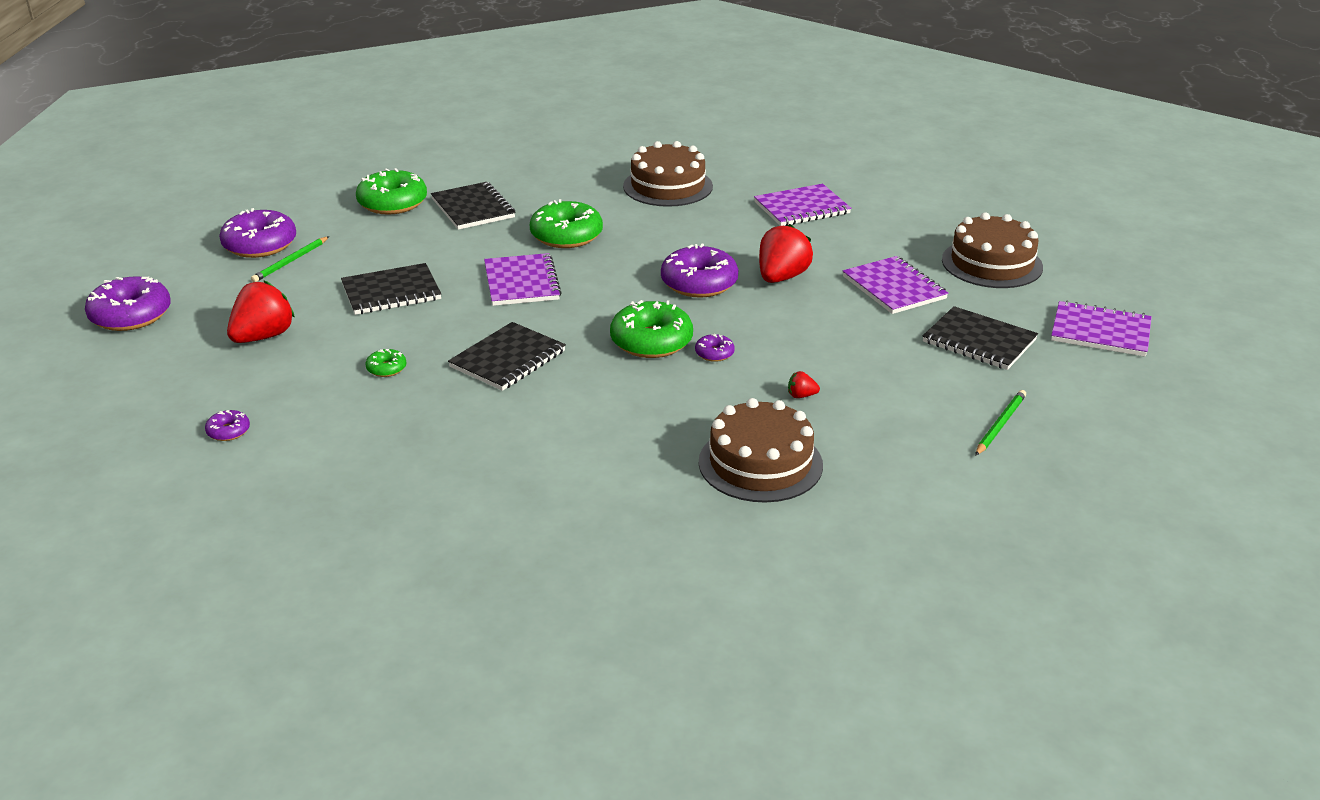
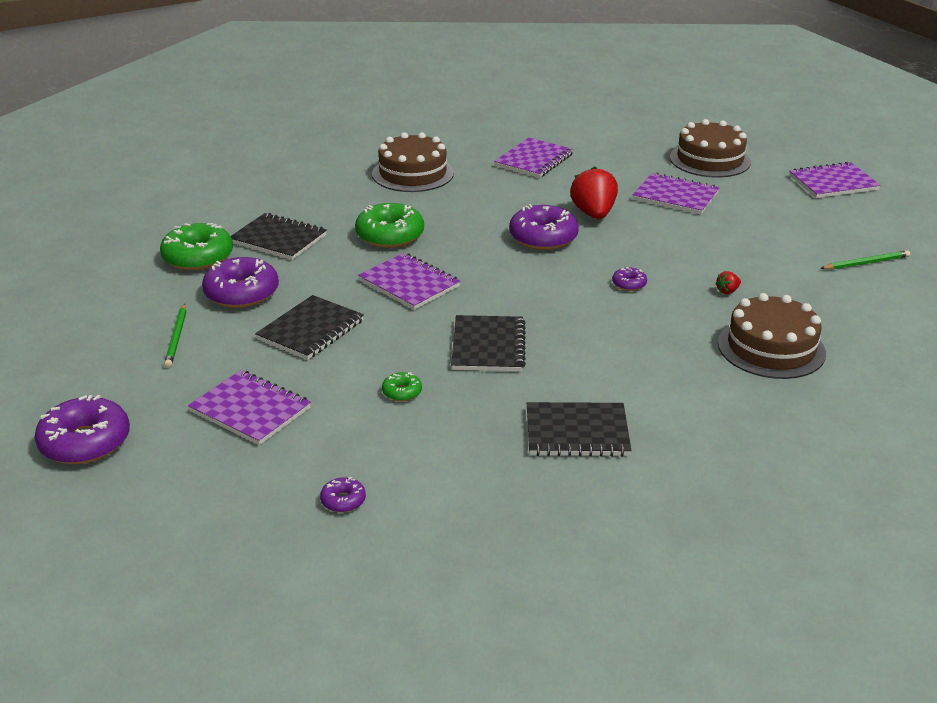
camera: 35 degrees left, 0 degrees up
(260, 245) = (123, 333): purple donut -> purple donut (242, 293)
(263, 337) = (250, 410): red strawberry -> purple notebook
(651, 341) = (573, 292): green donut -> none
(979, 341) = (777, 214): black notebook -> black notebook (577, 432)
(1000, 425) = (866, 263): green pencil -> green pencil turned 75 degrees clockwise

